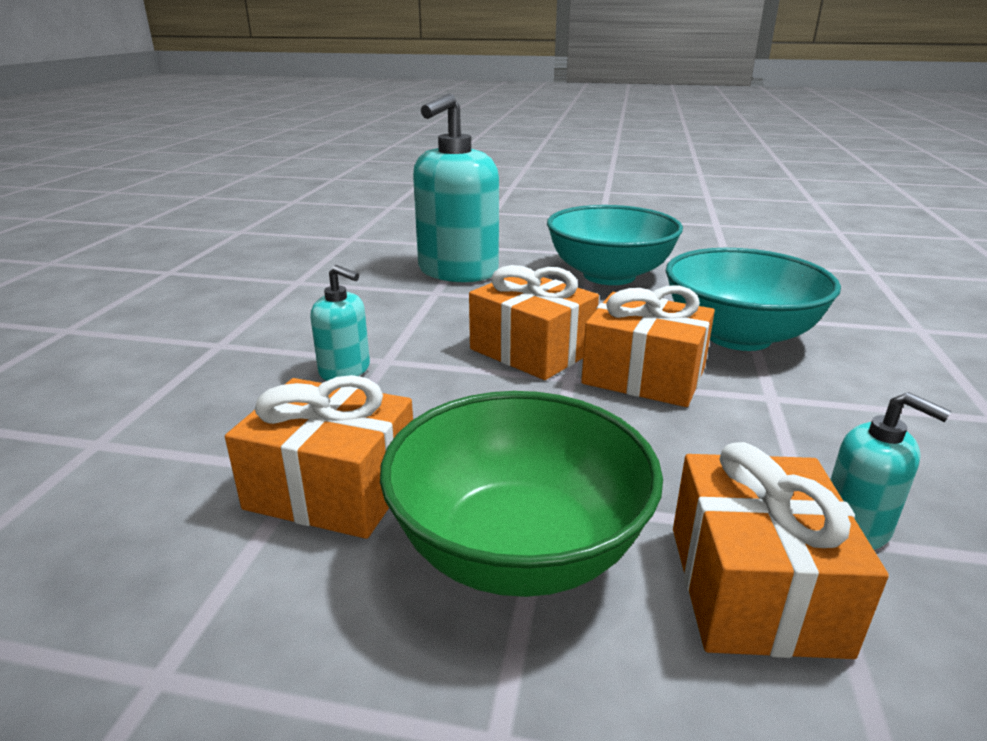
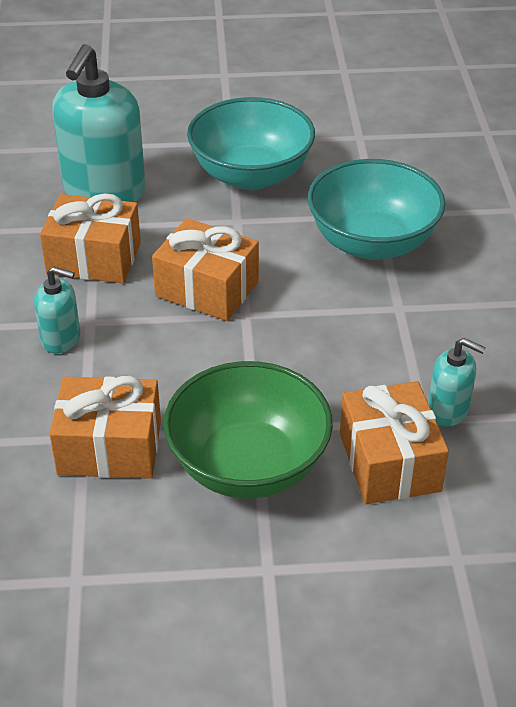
camera: 15 degrees left, 15 degrees up
(644, 376) = (302, 302): orange gift -> orange gift (94, 258)

